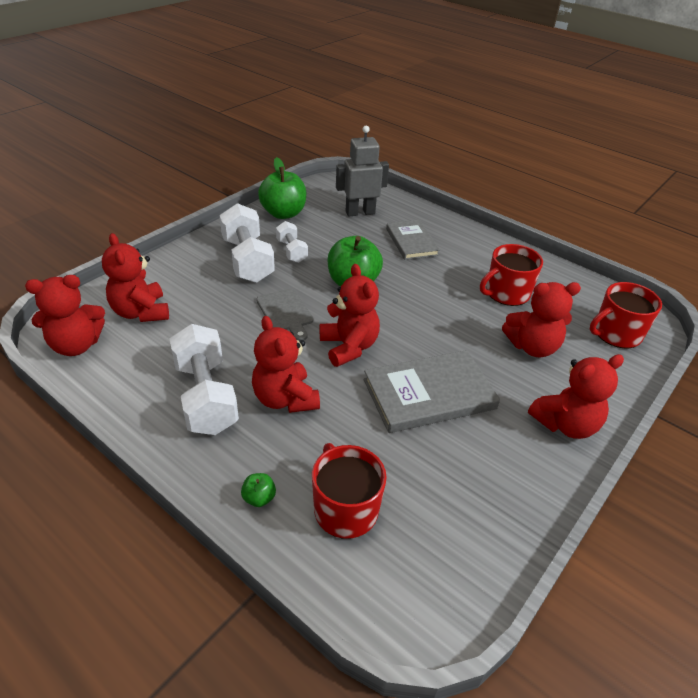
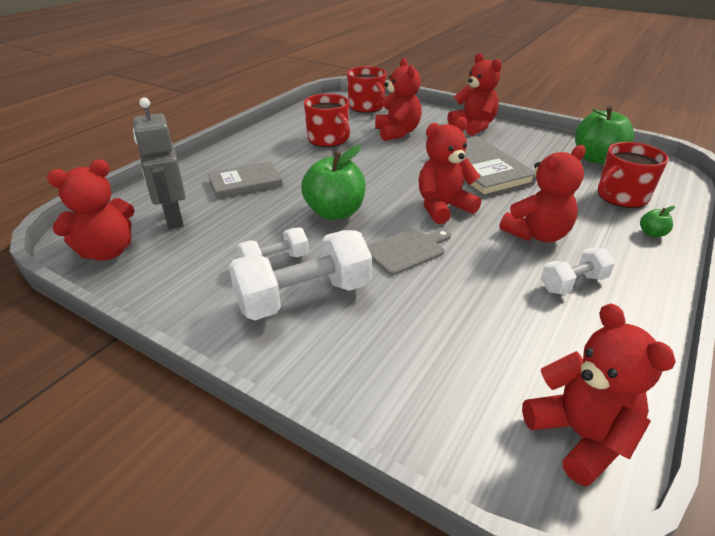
camera: 95 degrees left, 5 degrees down
(141, 312) = (467, 381): red teddy bear -> red teddy bear (107, 252)
(206, 396) = (573, 283): white dumbbell -> white dumbbell, size x0.55
(283, 213) = (168, 282): green apple -> green apple (596, 159)

